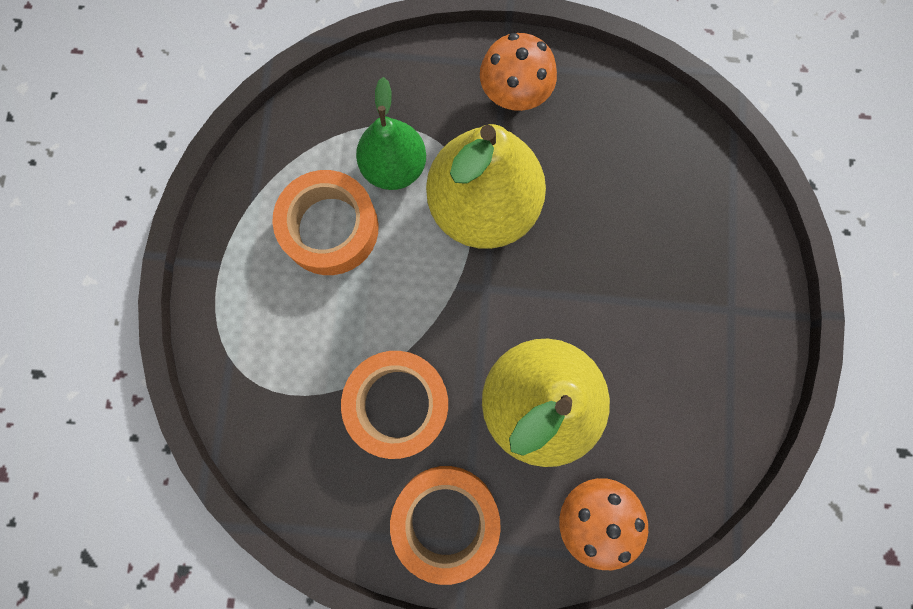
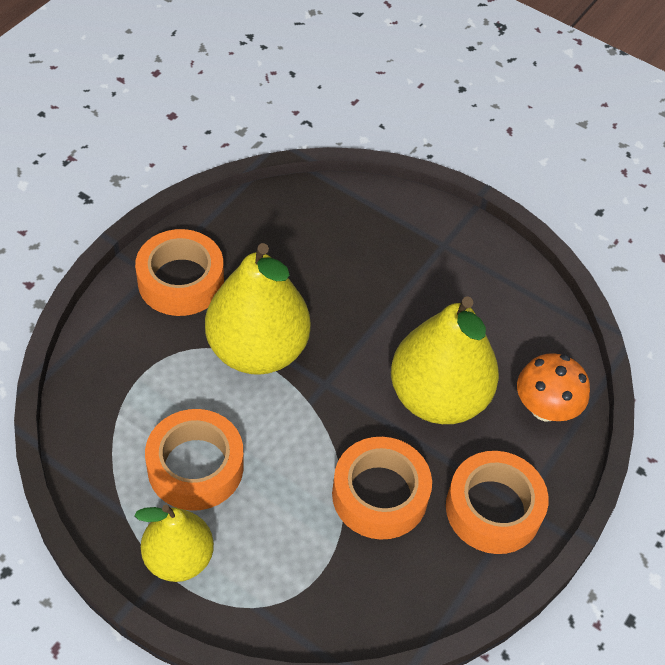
camera: 65 degrees left, 25 degrees down
(237, 268) = (178, 558): none -> yellow pear
(394, 167) = (178, 392): green pear -> none
(514, 94) = (181, 281): orange mushroom -> orange tape

